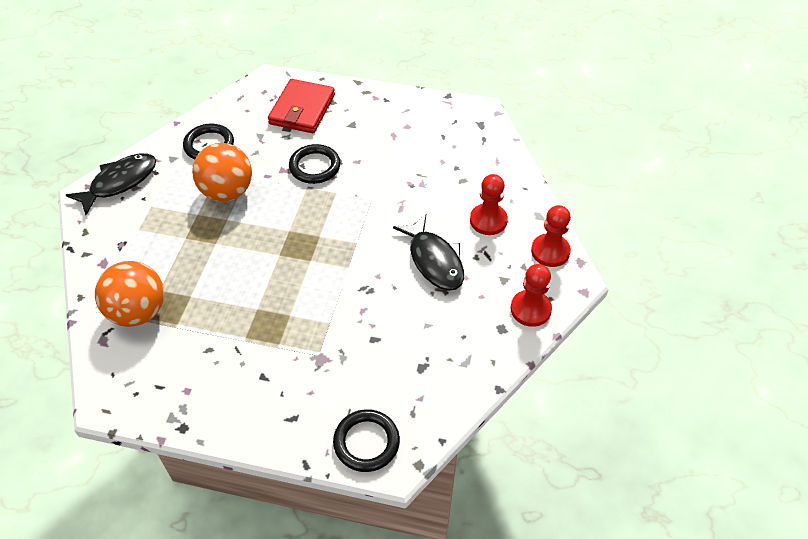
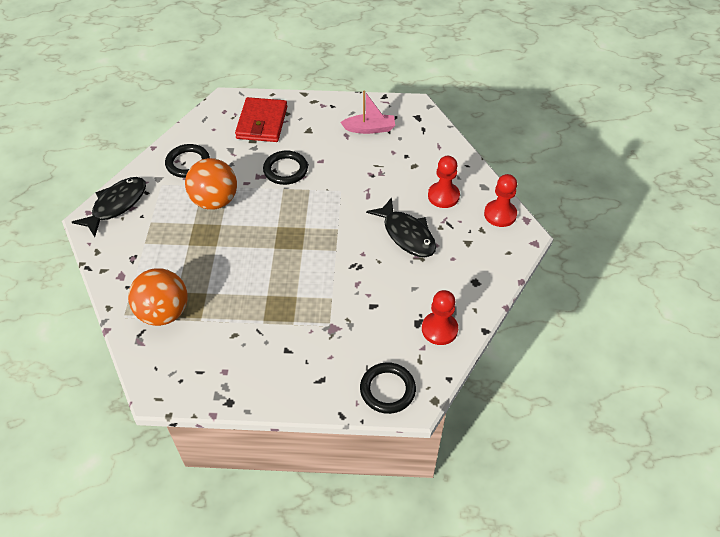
camera: 10 degrees left, 0 degrees up
(422, 131) = (369, 129): none -> pink boat
(530, 309) = (495, 263): red pawn -> red pawn (439, 329)

